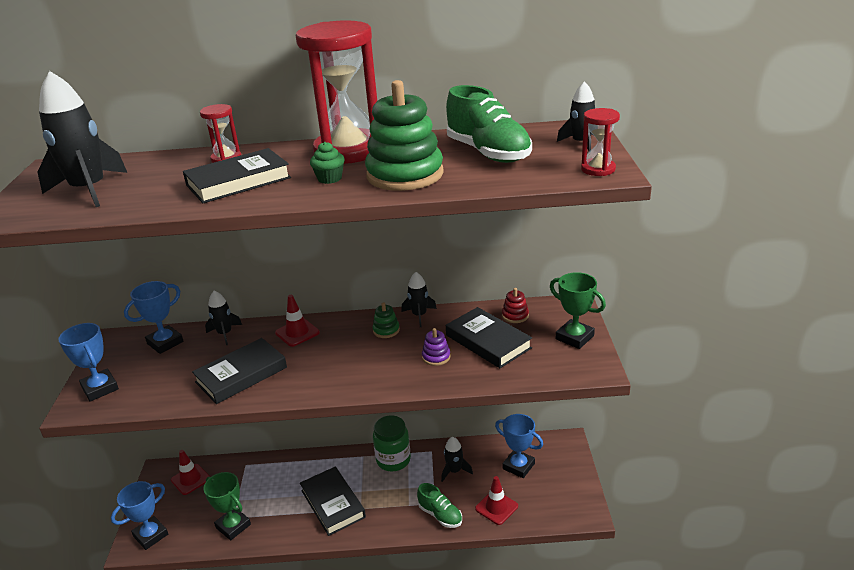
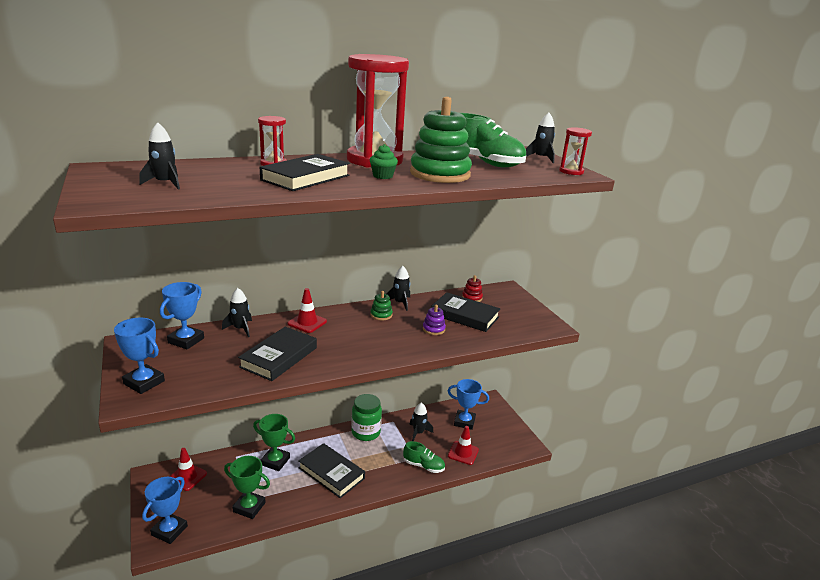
camera: 25 degrees left, 5 degrees down
(89, 190) = (165, 183): black rocket -> black rocket, size x0.54
(574, 337) = (523, 308): green trophy -> green trophy (275, 461)

